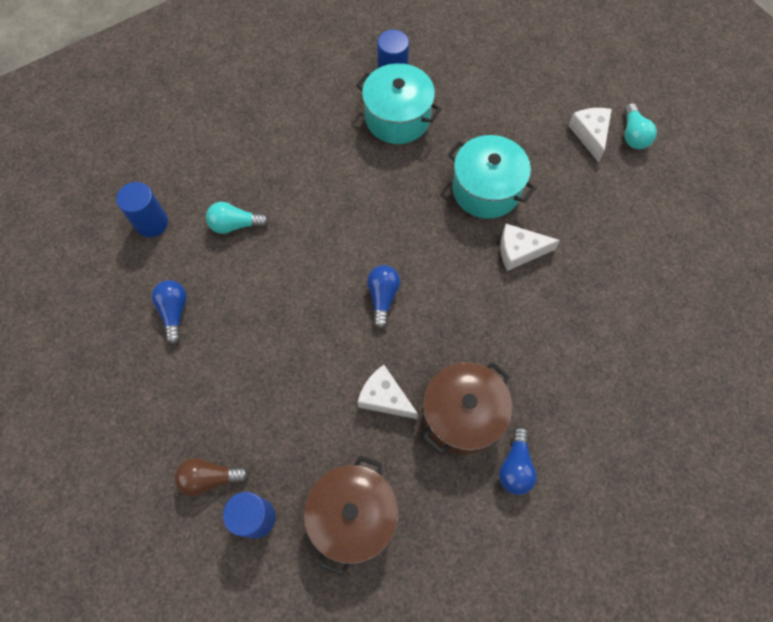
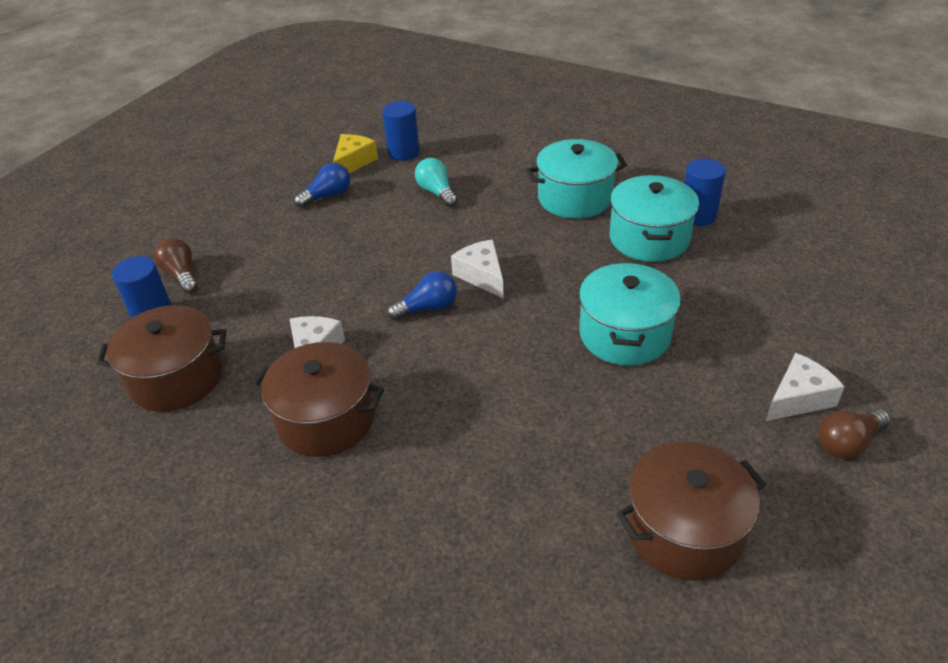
camera: 65 degrees right, 25 degrees down
(134, 270) = (353, 162): none -> yellow cheese
(316, 135) = (575, 198): none -> turquoise pot
(515, 466) = (284, 489): blue light bulb -> none
(519, 251) = (567, 392): white cheese -> white cheese (482, 275)
(633, 135) = (847, 443): turquoise light bulb -> brown light bulb
(654, 250) = (684, 530): none -> brown pot

